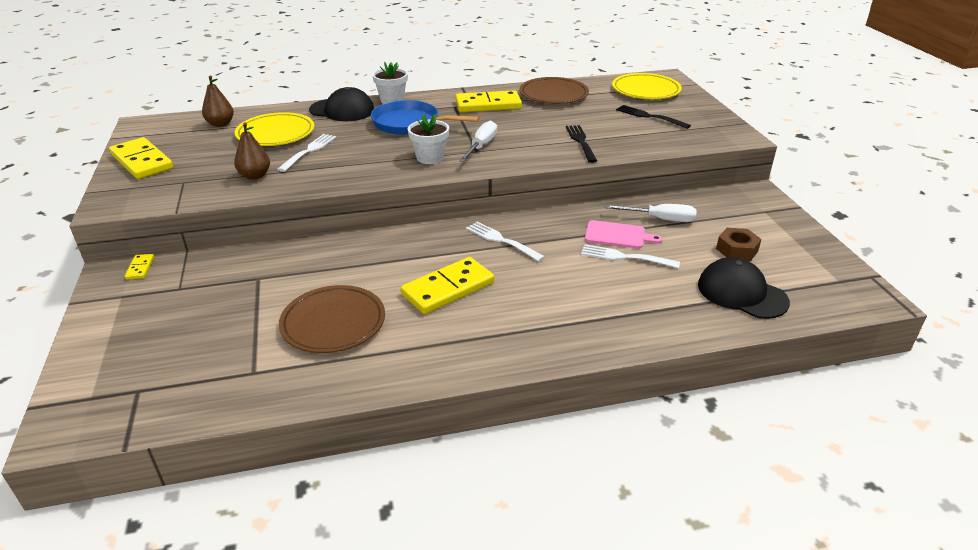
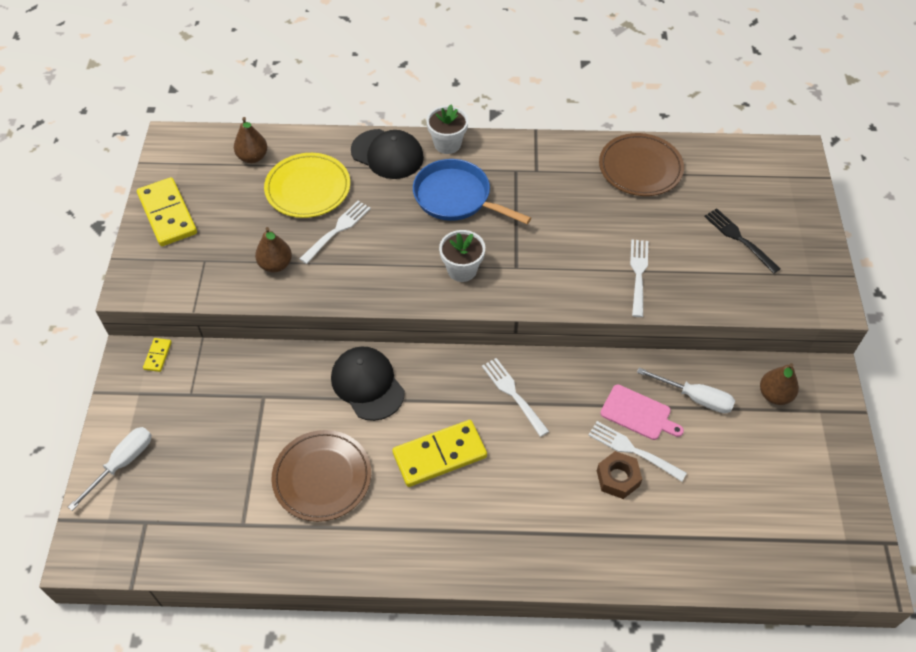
camera: 15 degrees right, 20 degrees up
(481, 146) = (523, 259): white screwdriver -> white screwdriver (122, 463)
(488, 105) = (555, 175): yellow domino -> none
(581, 142) = (638, 275): black fork -> white fork
(645, 90) = (757, 180): yellow plate -> none
(723, 208) = (774, 395): none -> brown pear
(737, 250) = (758, 467): brown nut -> brown nut (618, 478)
(742, 293) = (732, 533): black cap -> black cap (367, 384)

